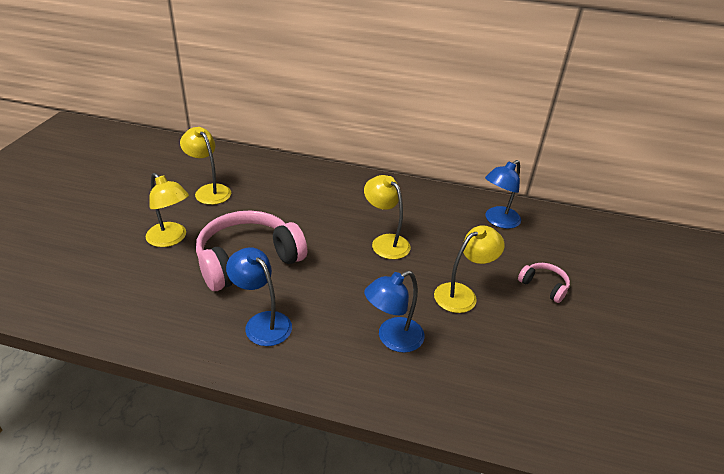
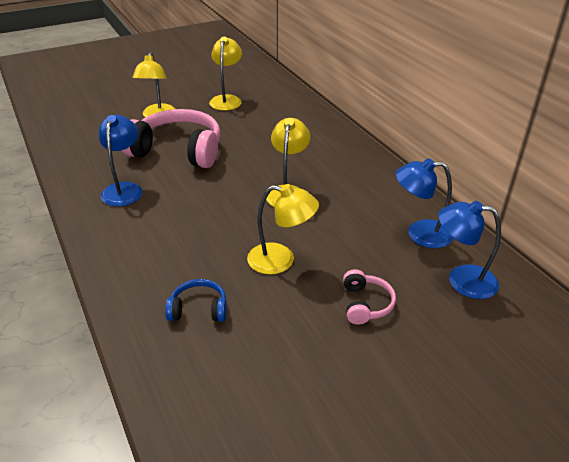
camera: 50 degrees right, 0 degrees up
(392, 339) = (178, 251): blue lamp -> blue lamp (461, 280)
(476, 367) = (198, 309): none -> blue headphones

